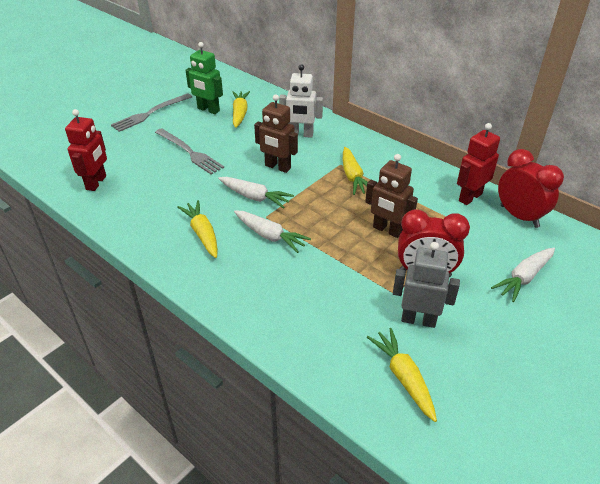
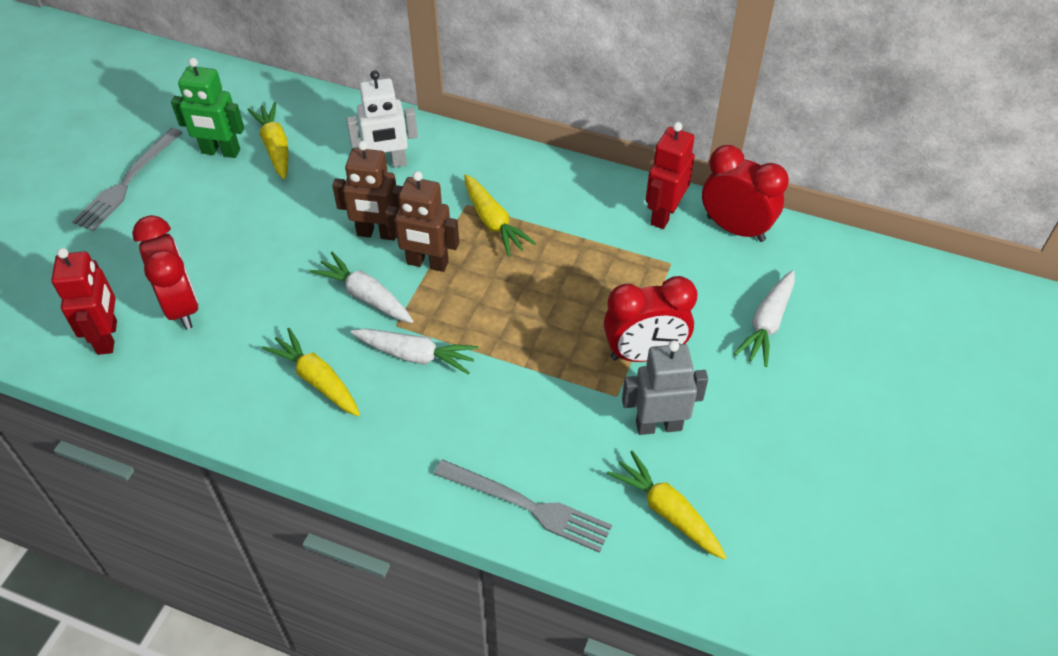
camera: 20 degrees left, 10 degrees up
(145, 177) = (181, 306): none -> red clock
(189, 152) = (229, 241): grey fork -> grey fork (527, 506)
(254, 197) = (366, 296): white carrot -> white carrot turned 150 degrees counterclockwise
(387, 230) = (572, 300): brown robot -> brown robot (427, 263)

